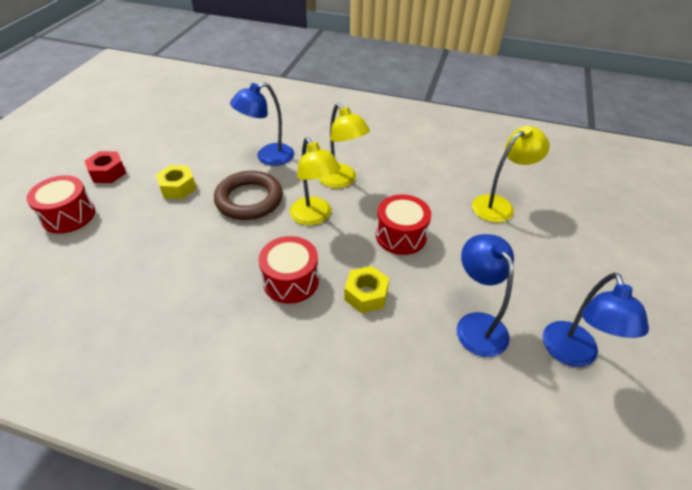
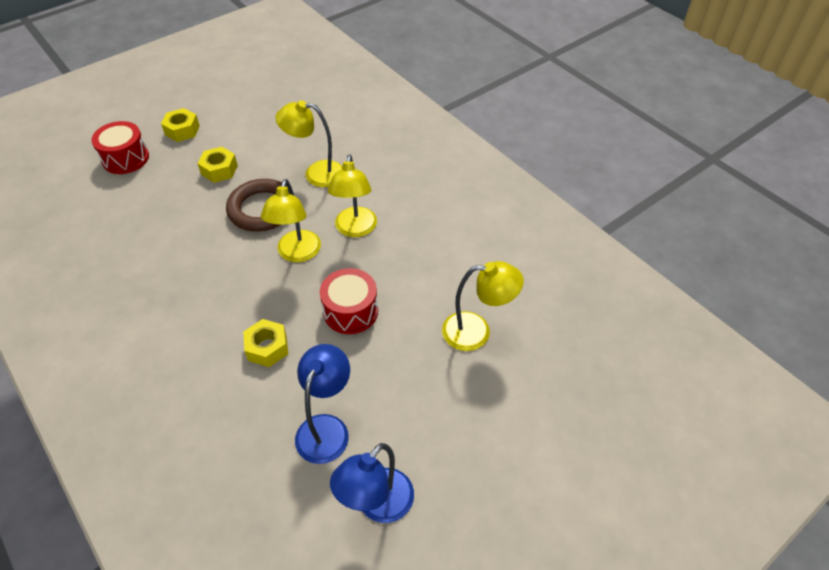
camera: 35 degrees right, 5 degrees up
(108, 172) = (182, 130): red nut -> yellow nut
(268, 157) = (316, 173): blue lamp -> yellow lamp
(291, 280) = (224, 301): red drum -> none

